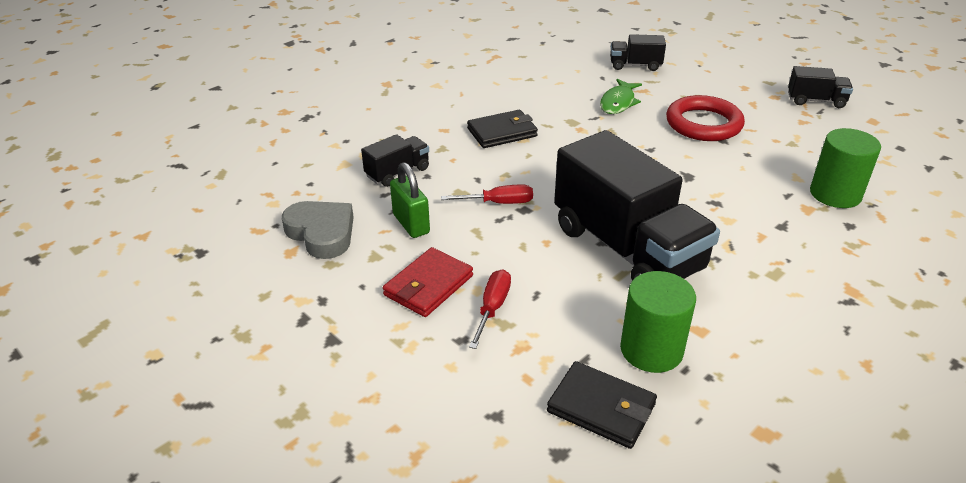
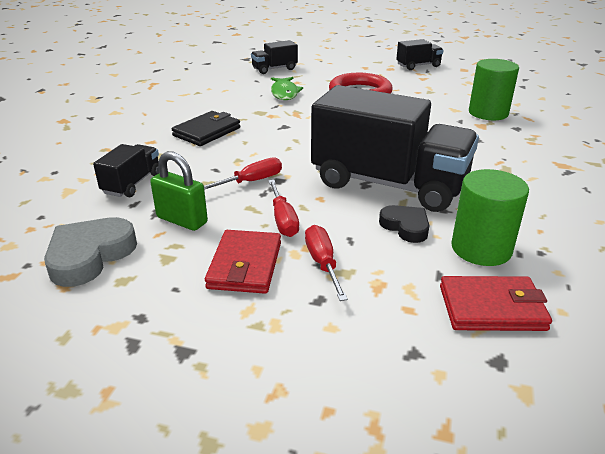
camera: 30 degrees left, 5 degrees down
(321, 233) = (90, 256): grey heart -> grey heart turned 75 degrees counterclockwise
(494, 253) = (283, 220): none -> red screwdriver
(599, 300) = (405, 227): none -> black heart
(601, 408) = (492, 308): black wallet -> red wallet

